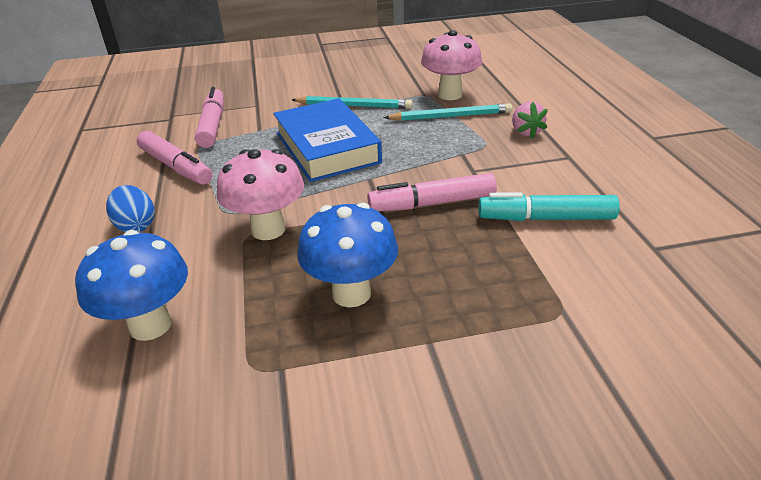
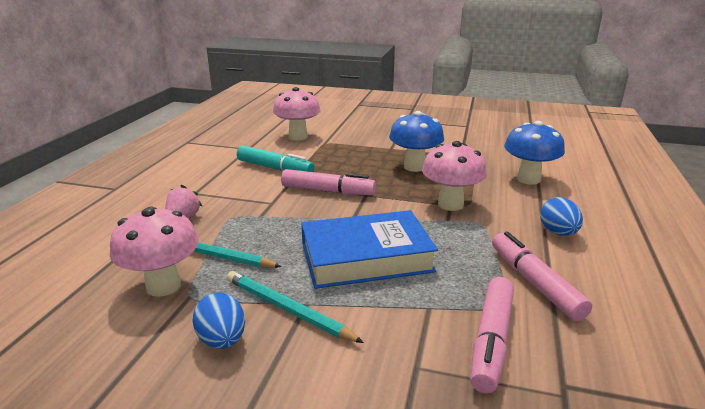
camera: 155 degrees left, 10 degrees down
(327, 147) = (366, 257): blue book -> blue book turned 75 degrees clockwise
(375, 87) = (222, 340): none -> blue egg
(635, 313) = (298, 137): none -> pink mushroom

